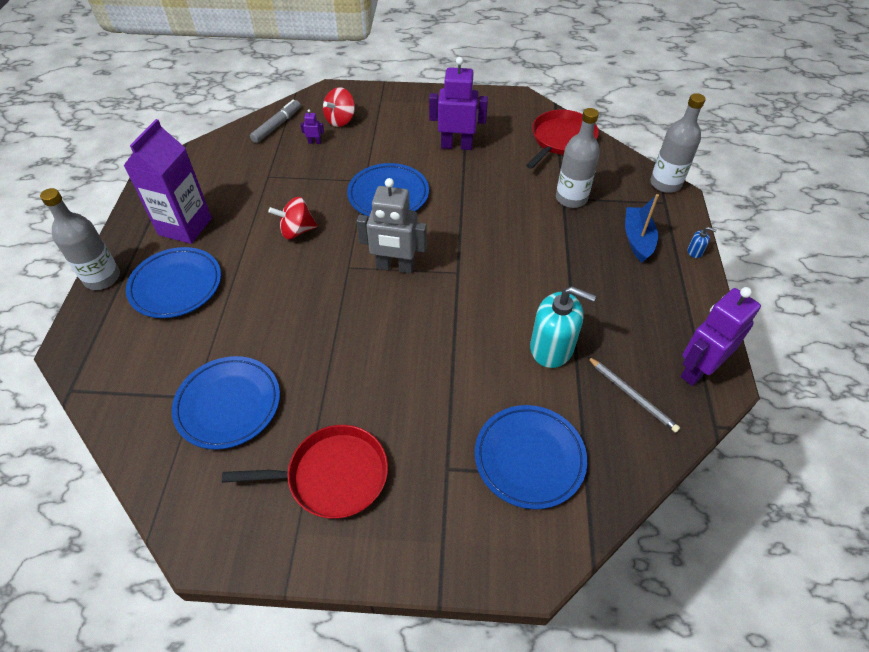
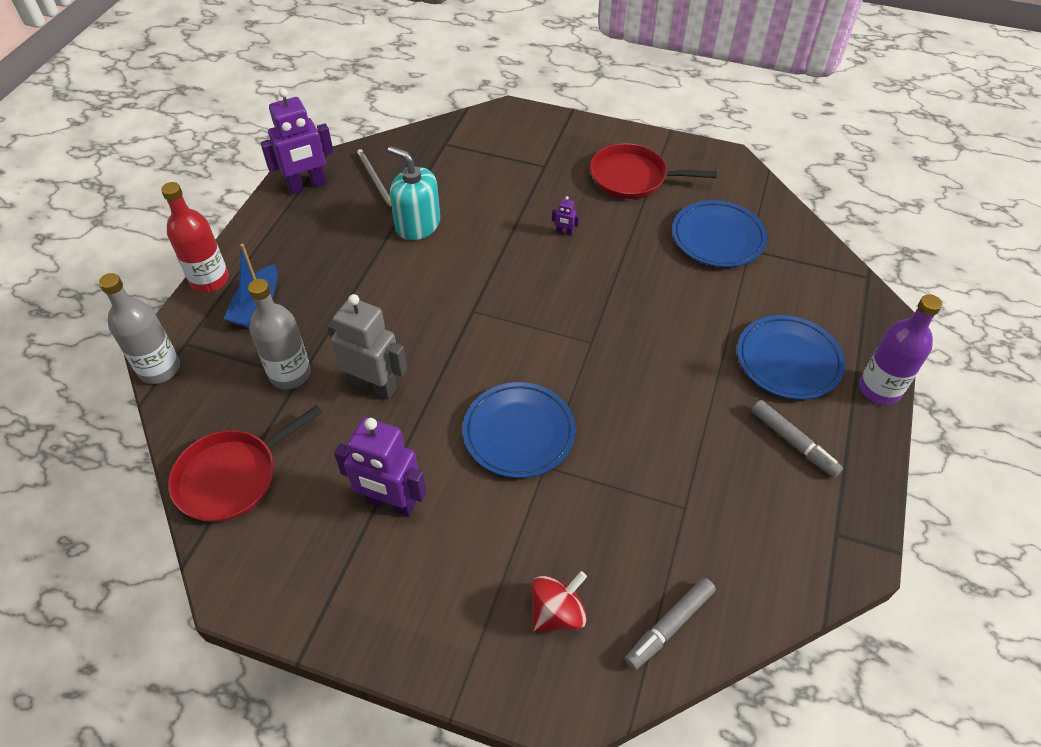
camera: 165 degrees left, 0 degrees up
(102, 278) = (879, 389): grey bottle -> purple bottle
(185, 226) = (793, 442): purple carton -> grey marker
(297, 231) = (647, 403): red spinning top -> none
(314, 142) = (608, 566): purple robot -> purple robot (564, 232)
(395, 267) = (538, 331): grey robot -> grey robot (374, 386)
(529, 458) = (480, 160): blue plate -> none
(695, 251) = (209, 280): blue soap dispenser -> red bottle

